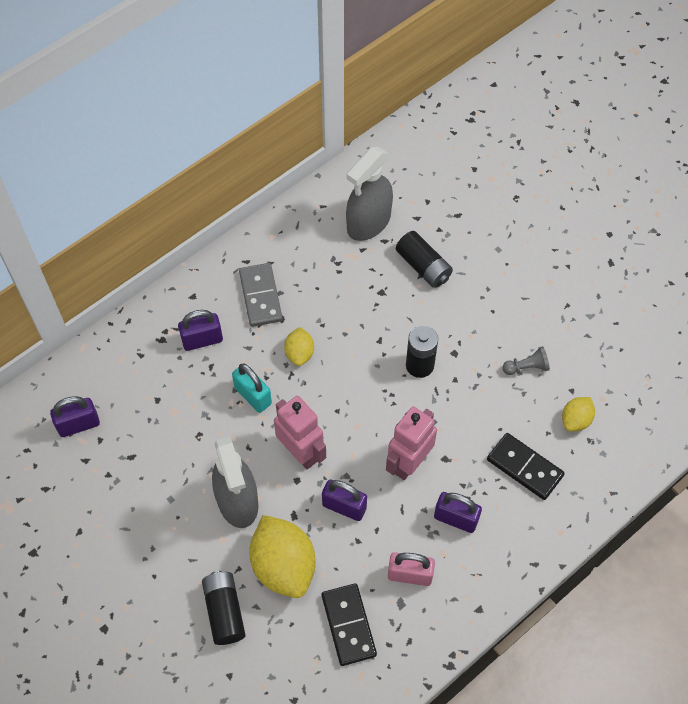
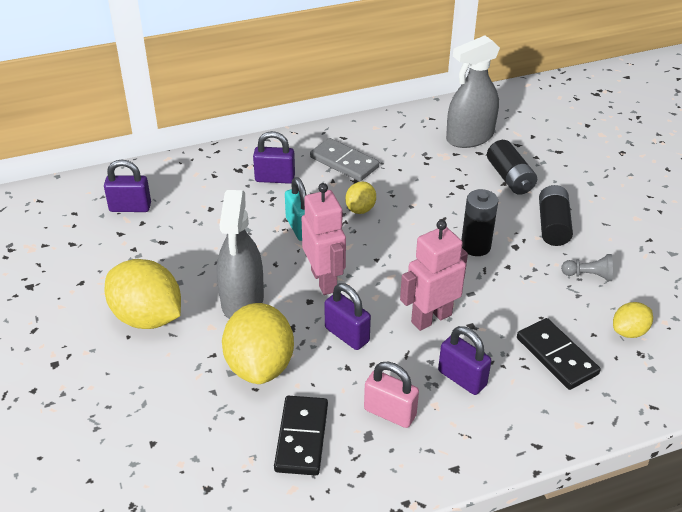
camera: 20 degrees right, 20 degrees down
(161, 549) = (147, 317): none -> yellow lemon
(224, 611) = (179, 385): black battery -> black battery (553, 225)
(260, 296) = (344, 162): grey domino -> grey domino turned 60 degrees counterclockwise

